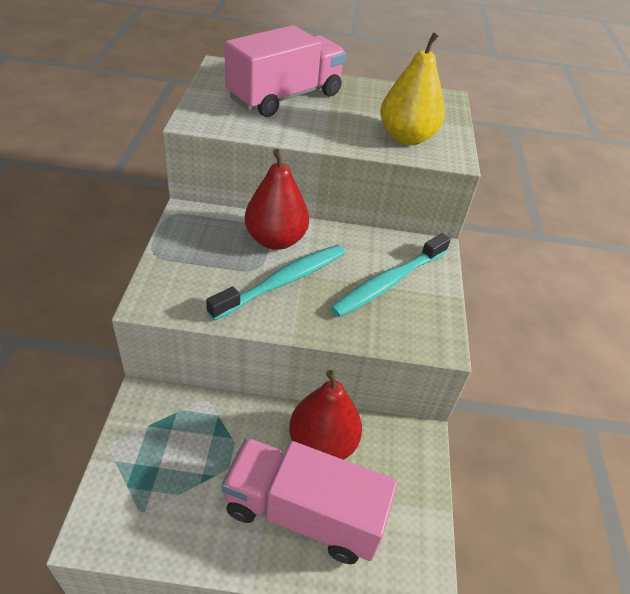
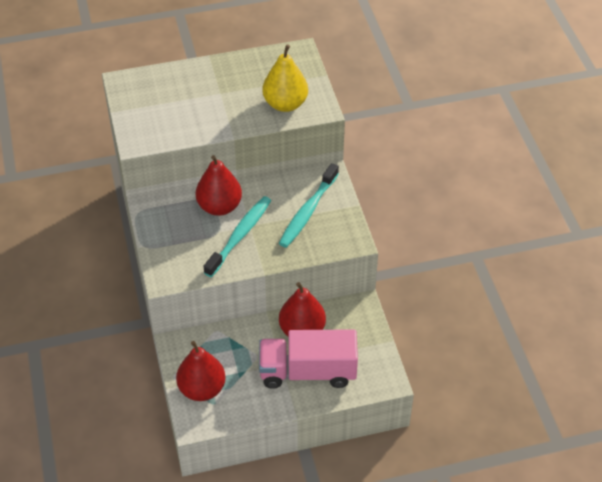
camera: 15 degrees left, 5 degrees up
(138, 479) = (202, 389): none -> red pear
(285, 97) = (185, 96): pink truck -> none

